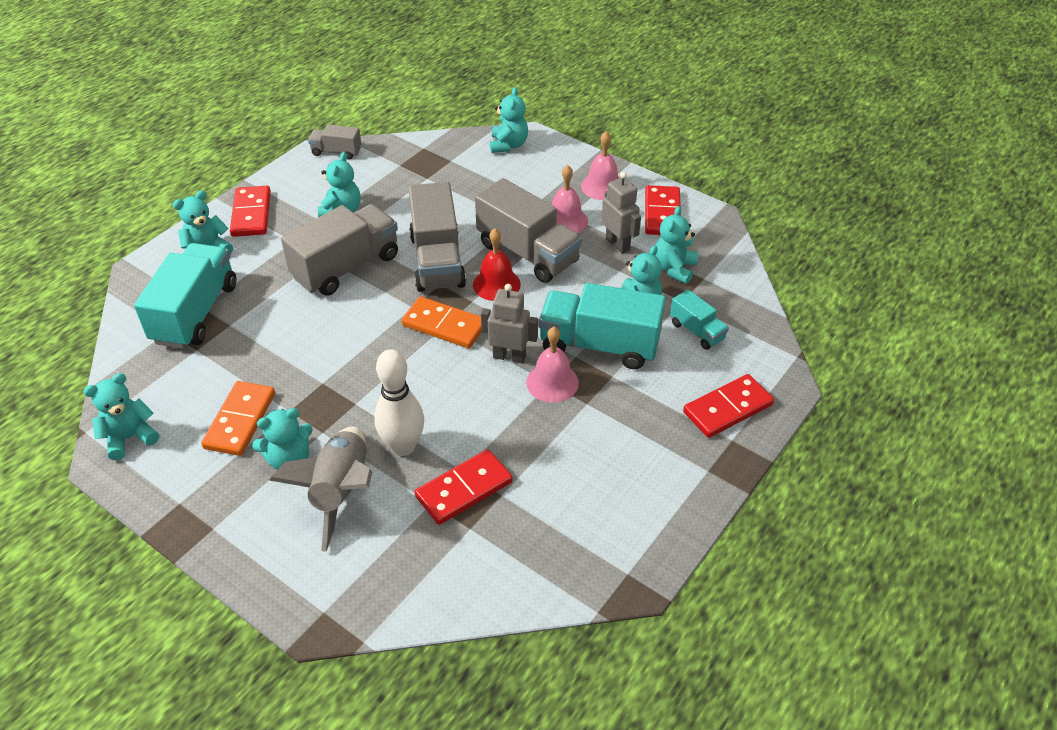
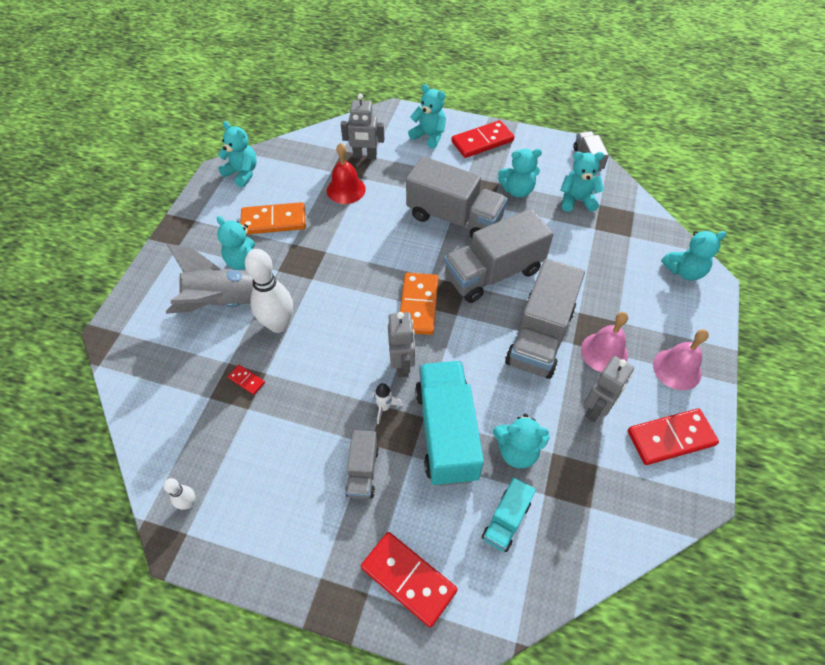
camera: 70 degrees right, 10 degrees up
(195, 313) = (365, 156): turquoise truck -> grey robot
(464, 489) = (246, 380): red domino -> red domino, size x0.46
(496, 284) = (486, 325): red bell -> red bell (346, 189)
(552, 382) = (384, 407): pink bell -> white rocket
(593, 566) = (188, 503): none -> white bowling pin
(614, 415) = (363, 471): none -> grey truck
(674, 269) = (589, 473): turquoise teddy bear -> turquoise teddy bear (577, 200)

